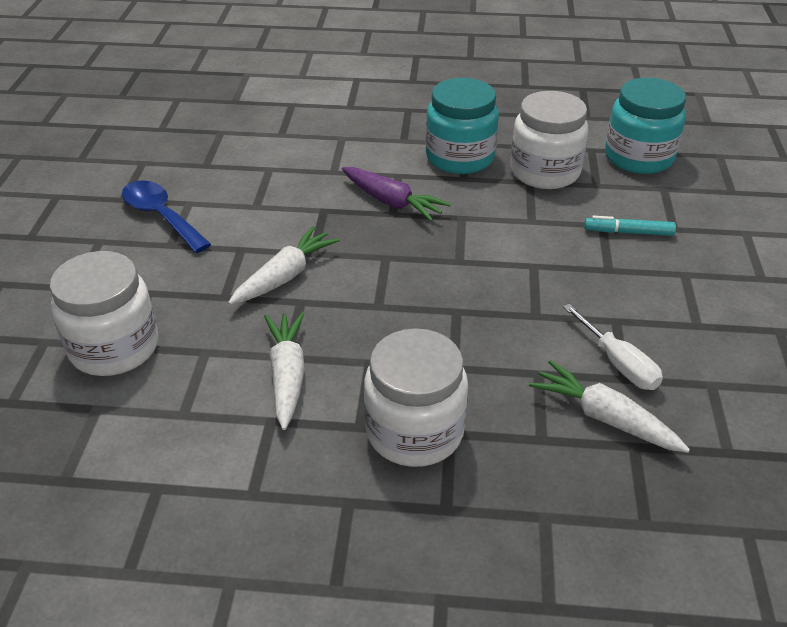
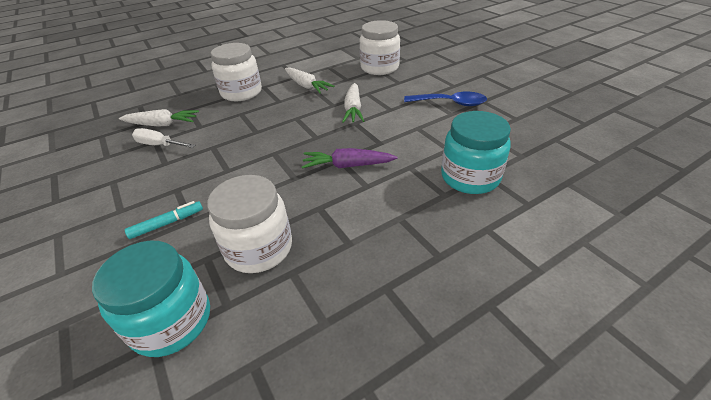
camera: 145 degrees right, 0 degrees up
(460, 157) = (339, 225): turquoise jar -> turquoise jar (470, 177)

